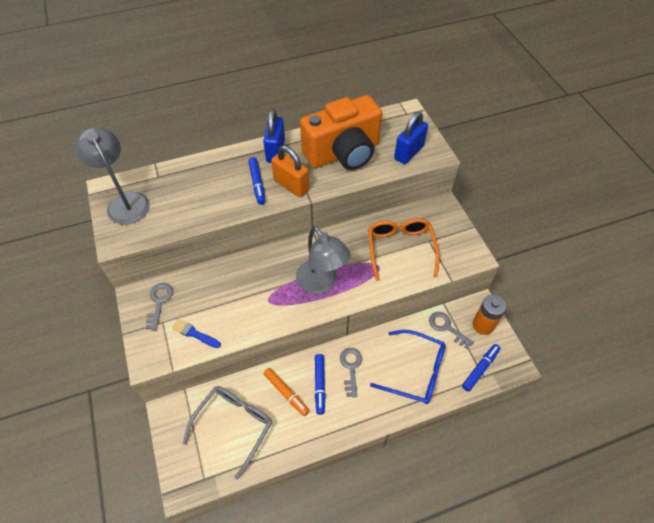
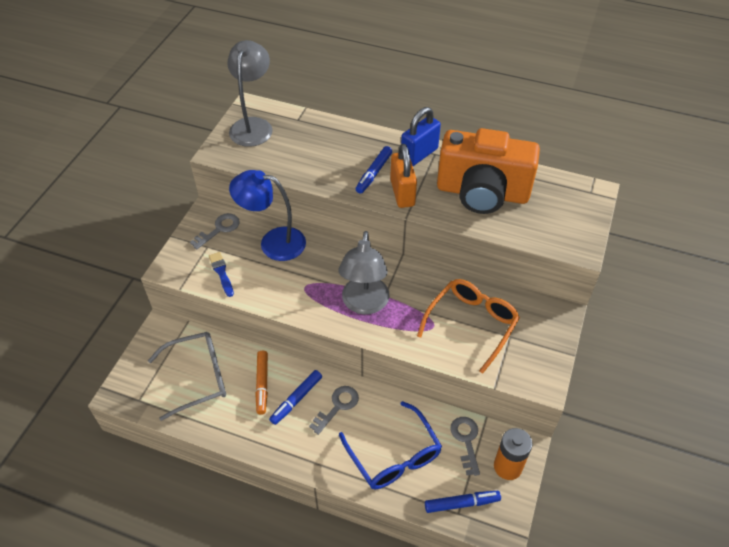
camera: 40 degrees right, 5 degrees down
(212, 284) = (273, 242): none -> blue lamp
(408, 152) = (551, 230): blue padlock -> none

